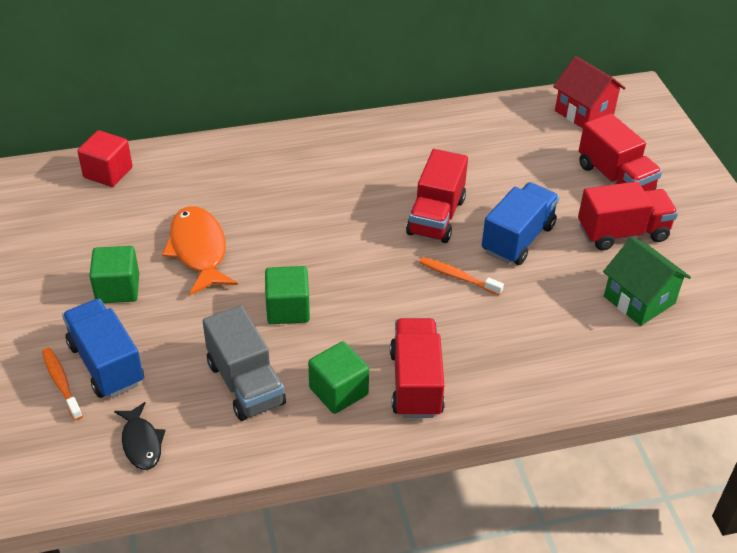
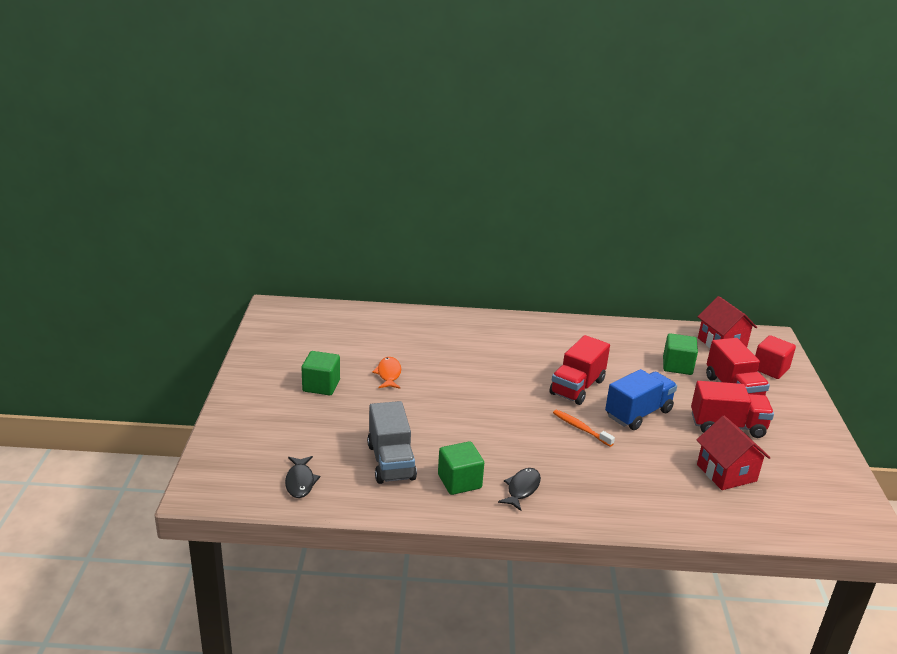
camera: 15 degrees right, 15 degrees down
(61, 383) = (258, 433): orange toothbrush -> none
(106, 364) = (294, 428): blue truck -> none
(108, 172) = (342, 317): red cube -> red cube (770, 369)
(199, 250) = (389, 374): orange fish -> orange fish, size x0.59
(288, 309) = (440, 422): green cube -> green cube (677, 366)
(415, 383) = (522, 489): red truck -> black fish
(639, 300) = (726, 473): green house -> red house

